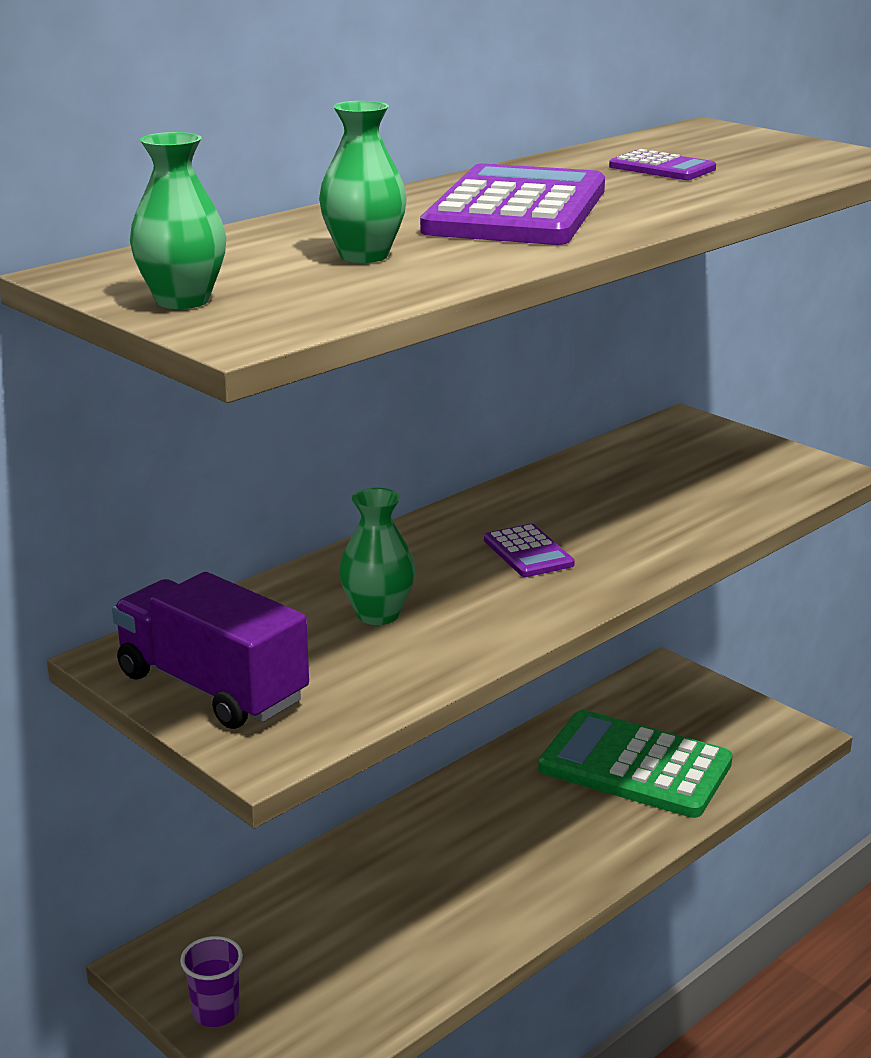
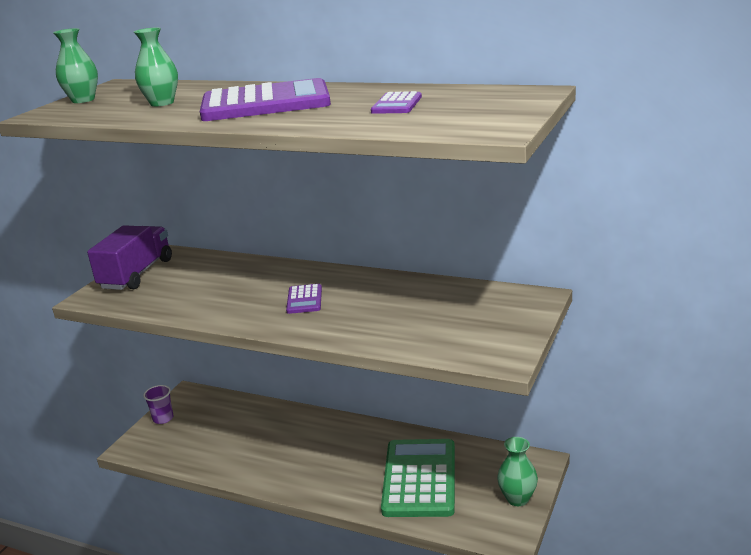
camera: 70 degrees right, 0 degrees up
(378, 614) = (216, 285): green vase -> green vase (517, 498)
(528, 552) = (304, 299): purple calculator -> purple calculator turned 45 degrees counterclockwise

